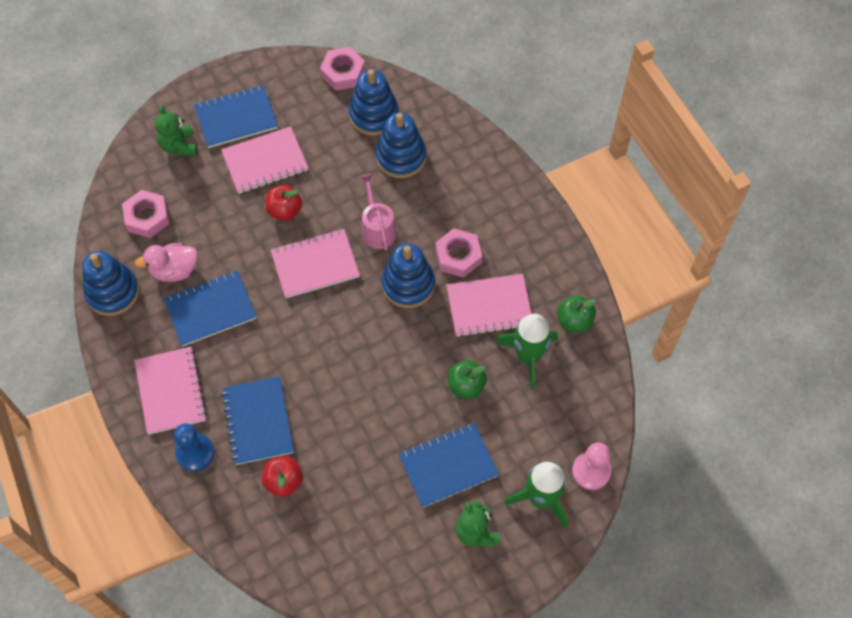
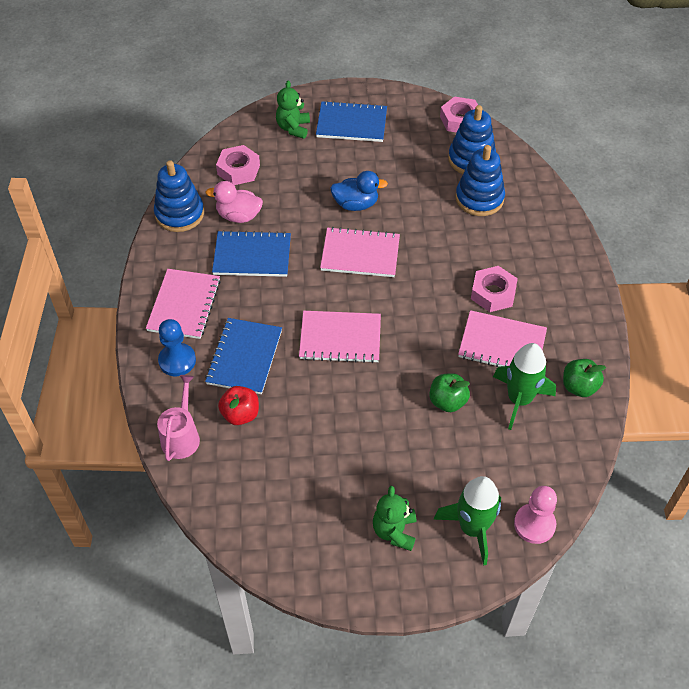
camera: 25 degrees right, 10 degrees down
(265, 161) = (358, 163): pink notebook -> pink notebook (340, 338)
(285, 210) = (356, 204): red apple -> blue duck
(377, 229) = (430, 246): pink watering can -> pink watering can (181, 436)
(408, 284) = (435, 299): blue stacking toy -> none
(448, 466) = (396, 462): blue notebook -> none

